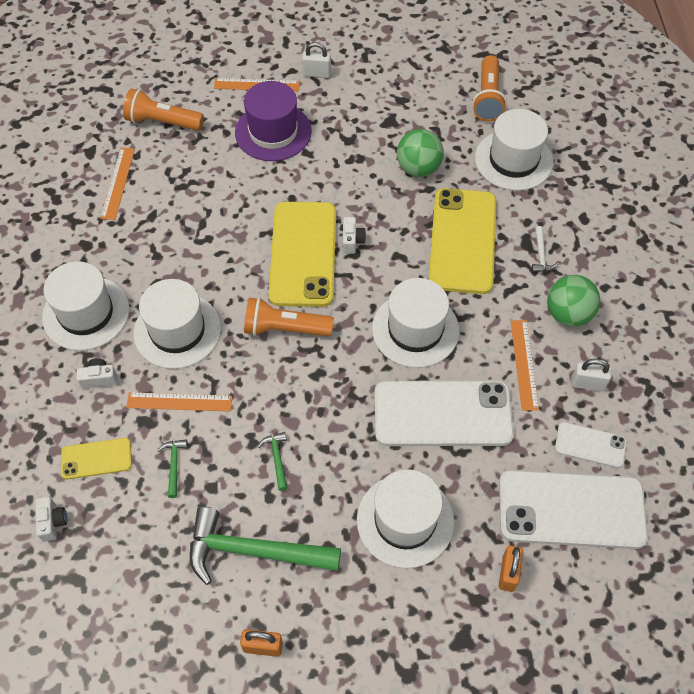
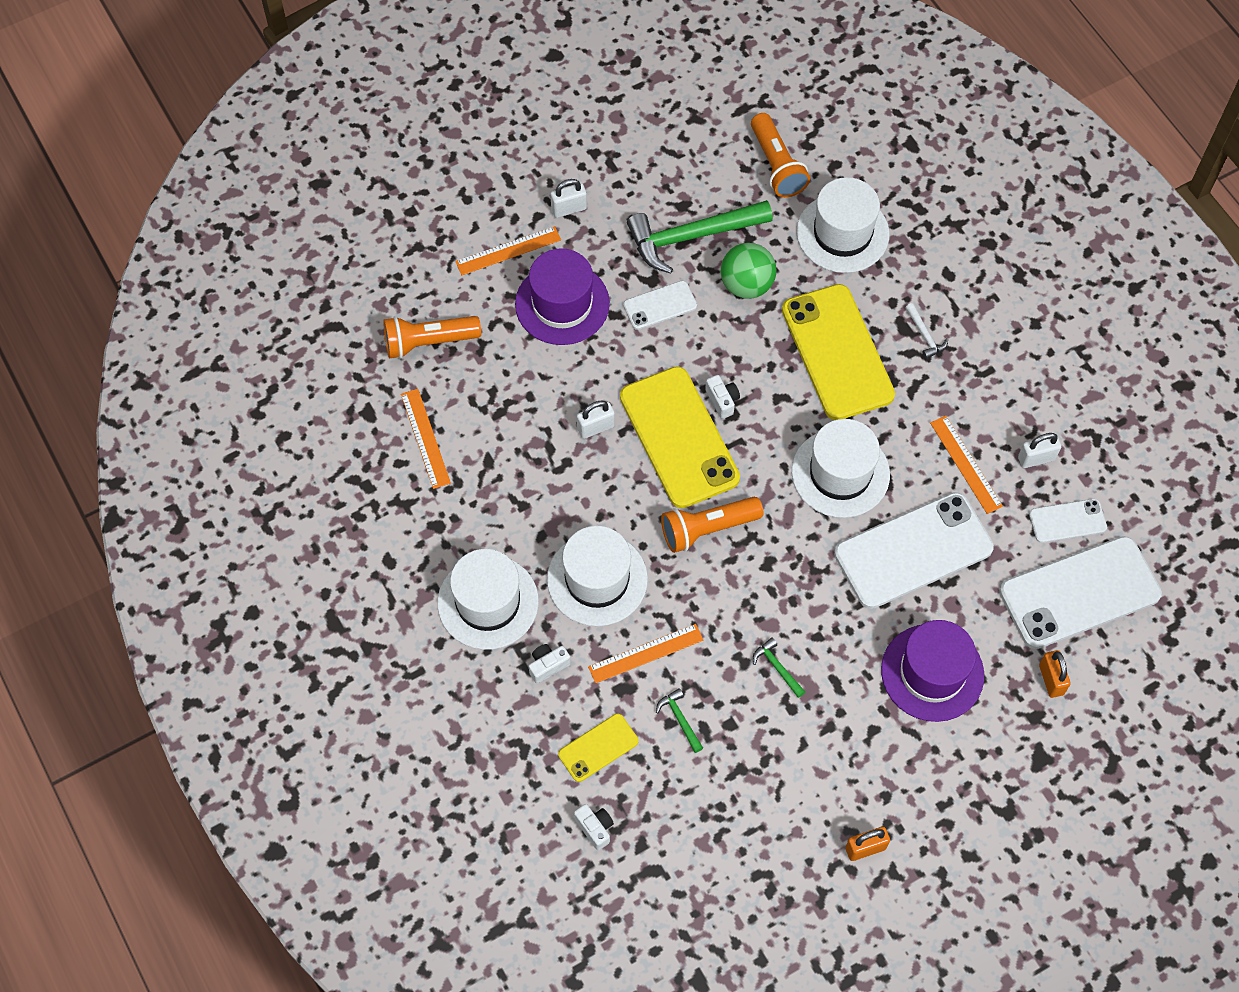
camera: 25 degrees left, 5 degrees up
(245, 223) = (595, 427): none -> white padlock
(253, 551) = (806, 766): green hammer -> green hammer (691, 237)
(344, 159) = (660, 305): none -> white phone
(405, 520) = (932, 672): white hat -> purple hat
(568, 314) = (983, 391): green ball -> none

